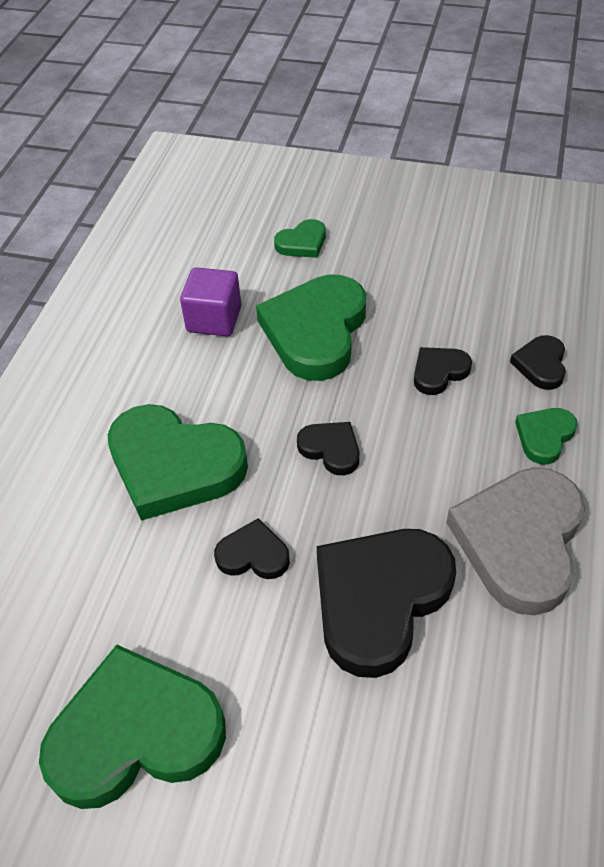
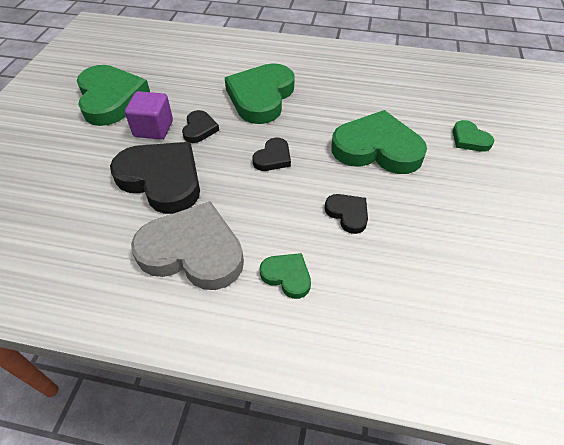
camera: 85 degrees right, 0 degrees up
(214, 319) = (378, 103): purple cube -> purple cube (153, 128)
(541, 365) = (365, 282): black heart -> none

